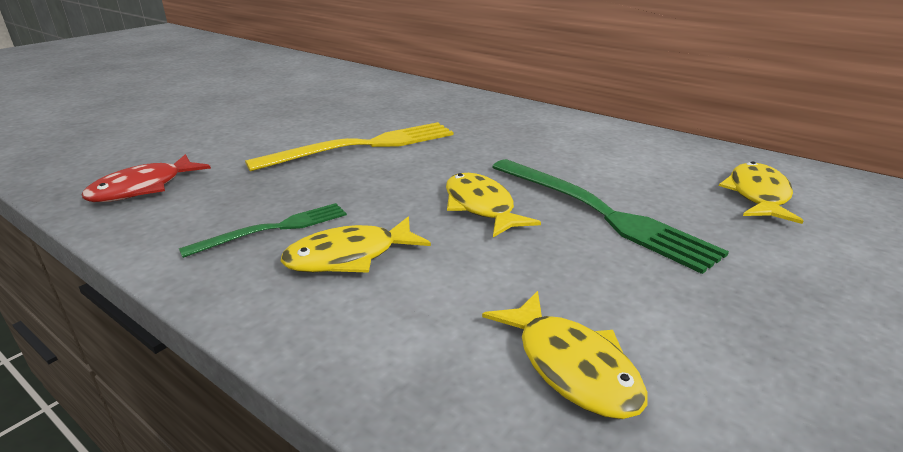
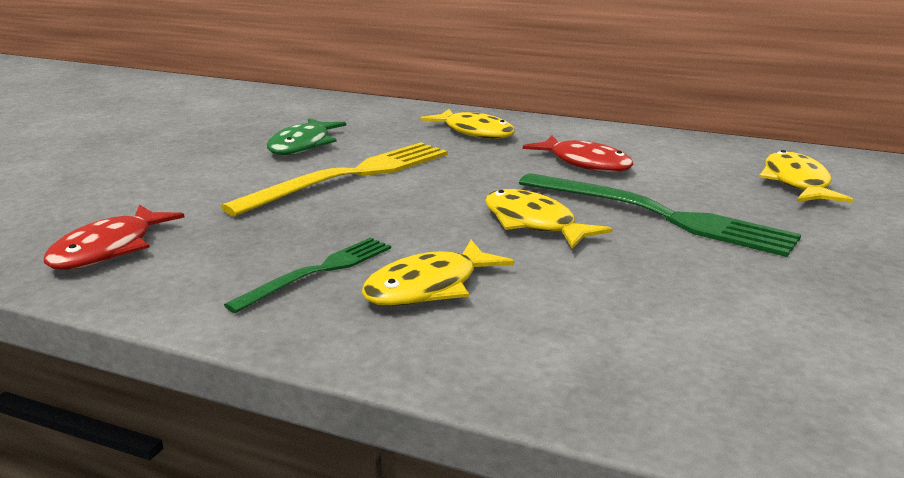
camera: 15 degrees left, 5 degrees down
(347, 116) = (303, 145): none -> green fish
(565, 154) = (585, 163): none -> red fish
(571, 366) = (720, 348): yellow fish -> yellow fish (475, 132)

